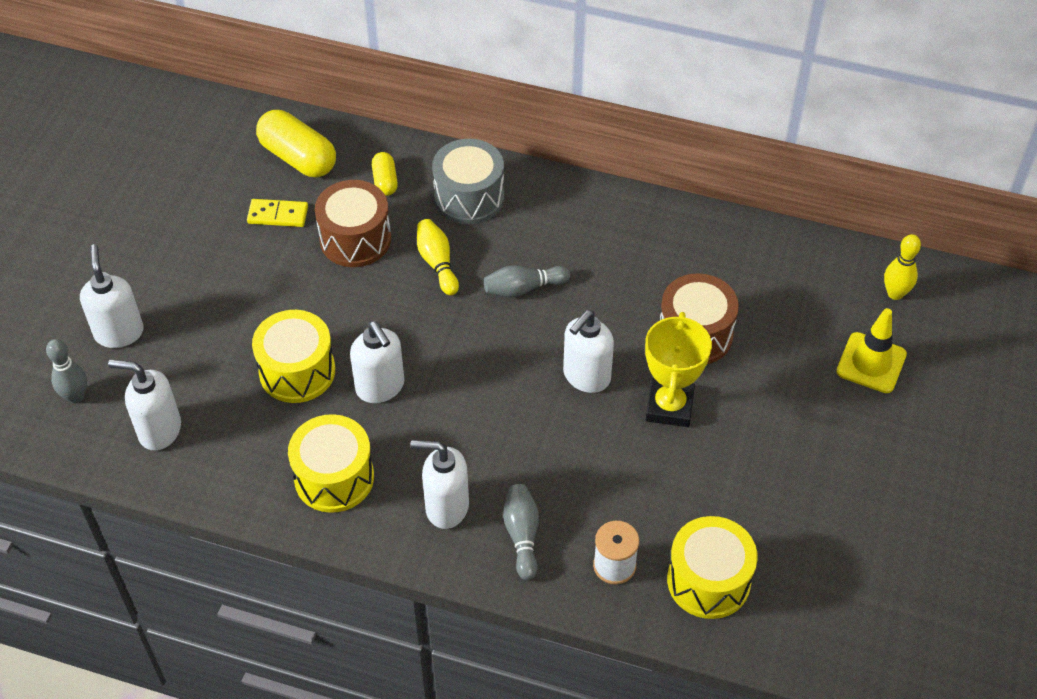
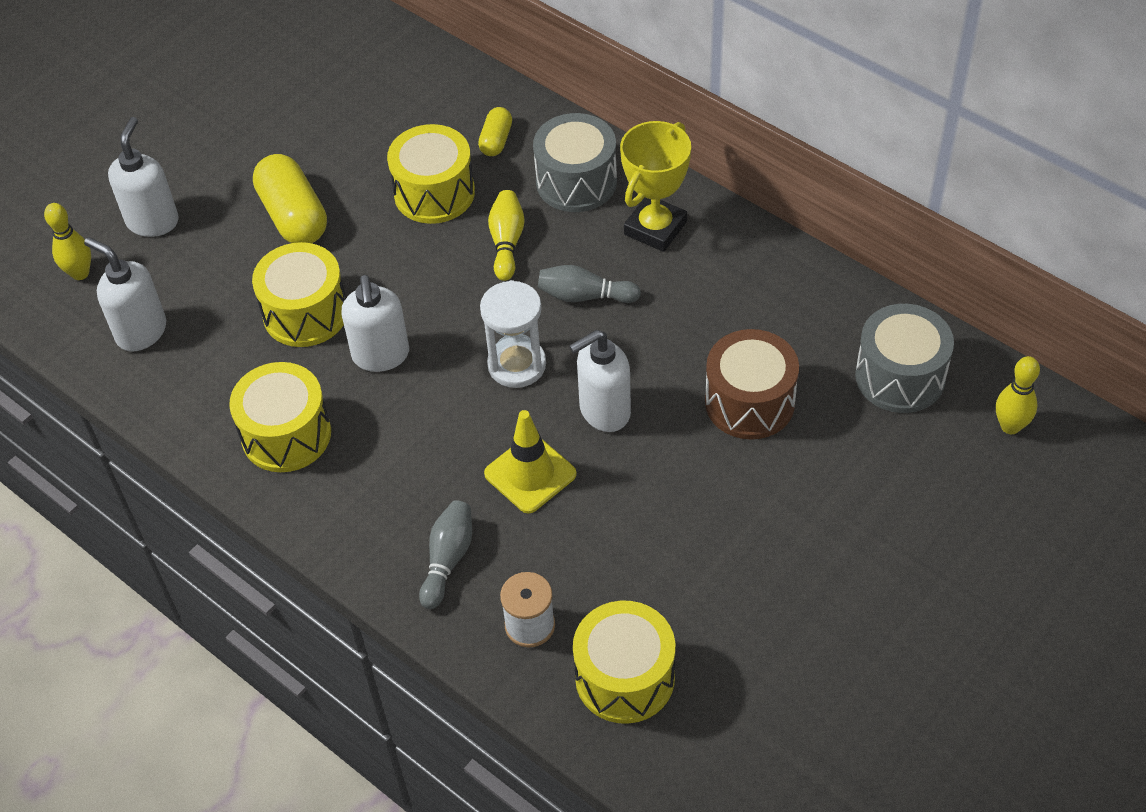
camera: 25 degrees right, 0 degrees up
(76, 396) = (80, 273): grey bowling pin -> yellow bowling pin
(278, 215) = (368, 146): yellow domino -> none
(298, 158) = (419, 92): yellow capsule -> yellow capsule (293, 216)
(355, 239) = (434, 193): brown drum -> yellow drum
(446, 507) = (384, 503): white soap dispenser -> none
(497, 361) = (517, 365): none -> white hourglass
(669, 406) = (679, 472): yellow trophy -> yellow trophy (655, 228)
(797, 280) = (900, 376): none -> grey drum
(871, 363) = (939, 496): yellow traffic cone -> yellow traffic cone (530, 474)

